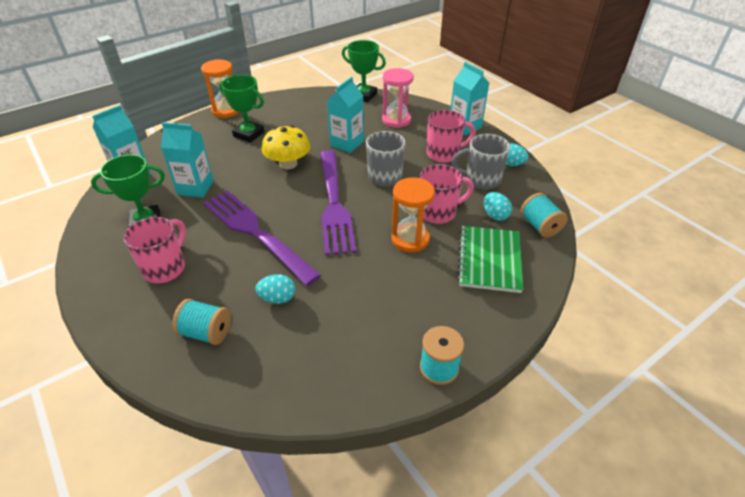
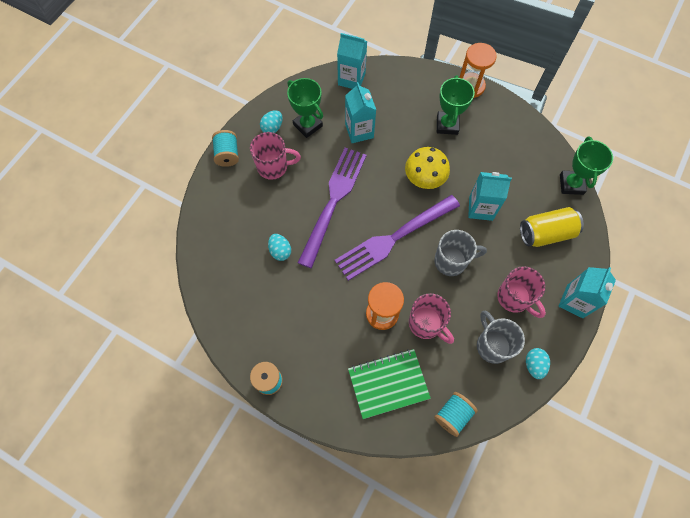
camera: 65 degrees right, 25 degrees up
(206, 332) = (235, 225): turquoise spool -> turquoise spool (227, 154)
(396, 120) = (546, 233): pink hourglass -> yellow can
(495, 215) = (447, 372): turquoise egg -> turquoise egg (272, 128)

